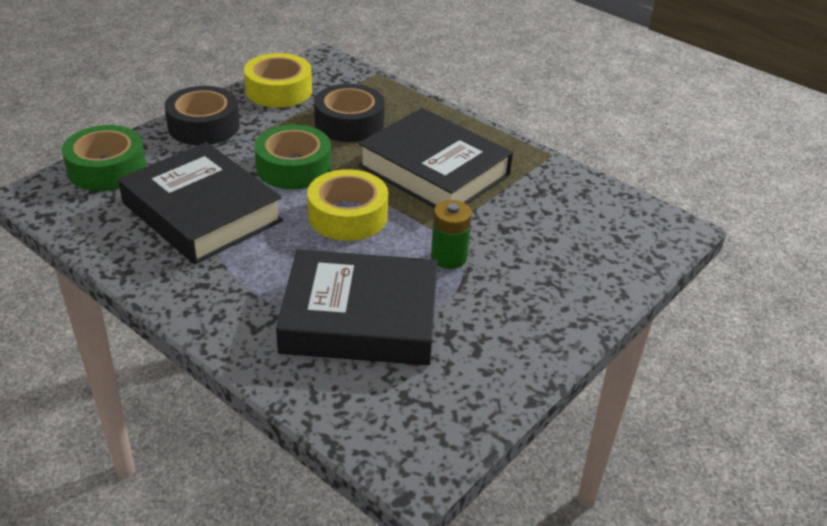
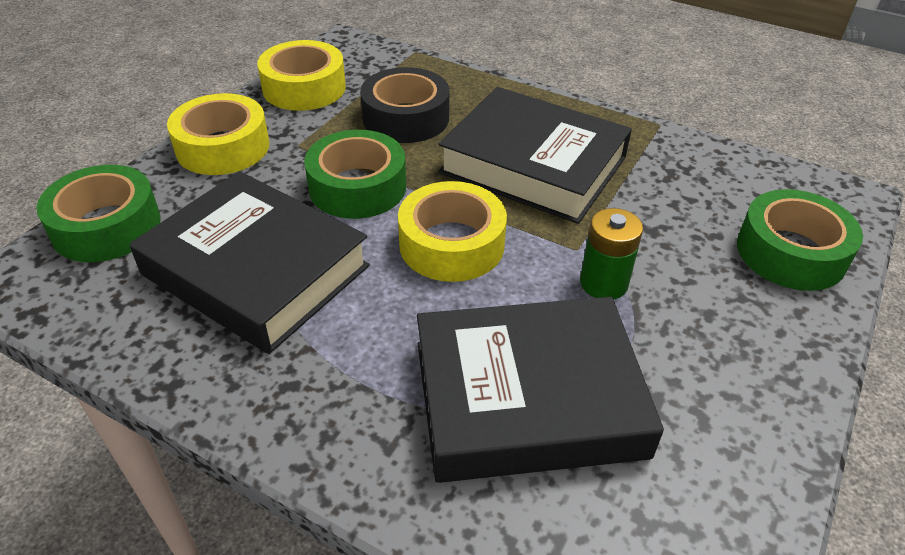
camera: 10 degrees left, 5 degrees up
(203, 126) = (223, 147): black tape -> yellow tape
(604, 259) = (791, 252): none -> green tape

